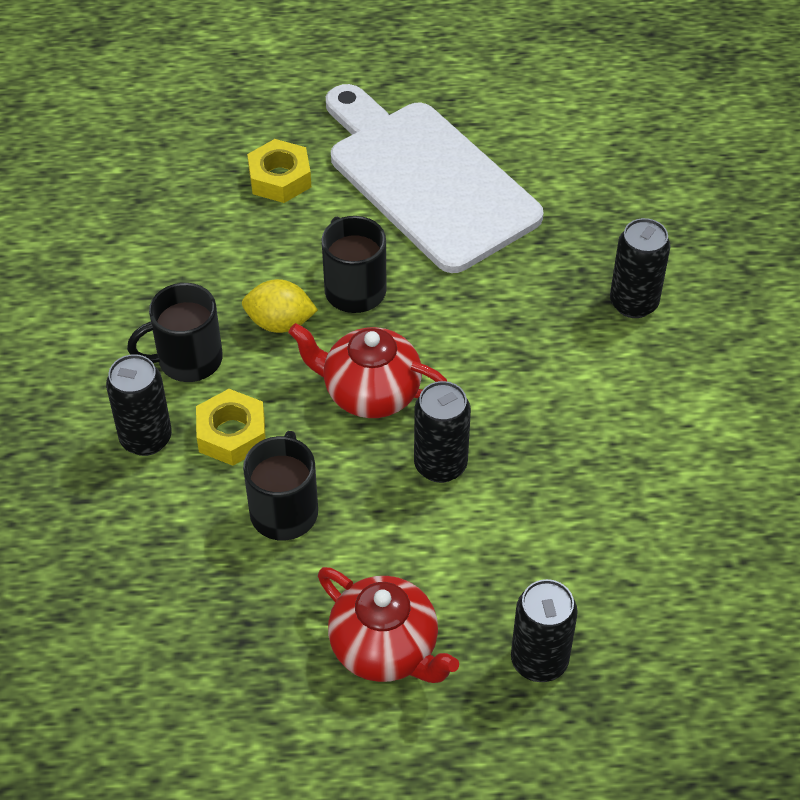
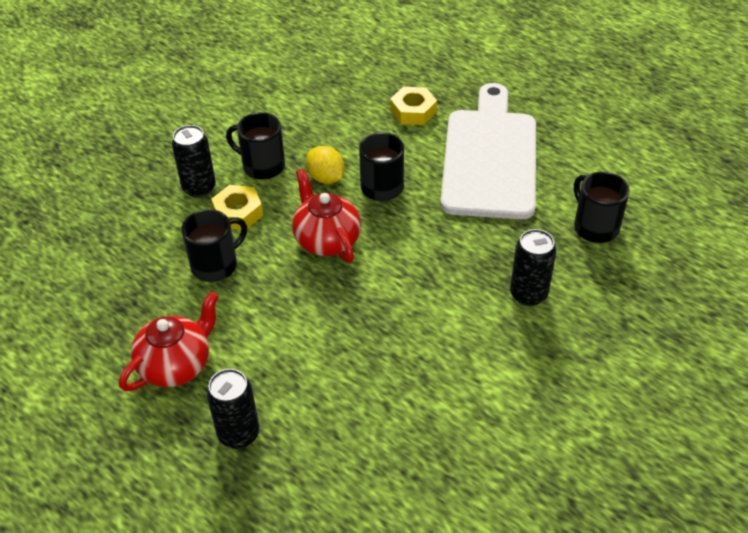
camera: 45 degrees right, 5 degrees down
(385, 648) = (176, 365): red teapot -> red teapot turned 135 degrees counterclockwise
(440, 465) = (316, 300): black can -> none
(612, 187) = (595, 226): none -> black mug

